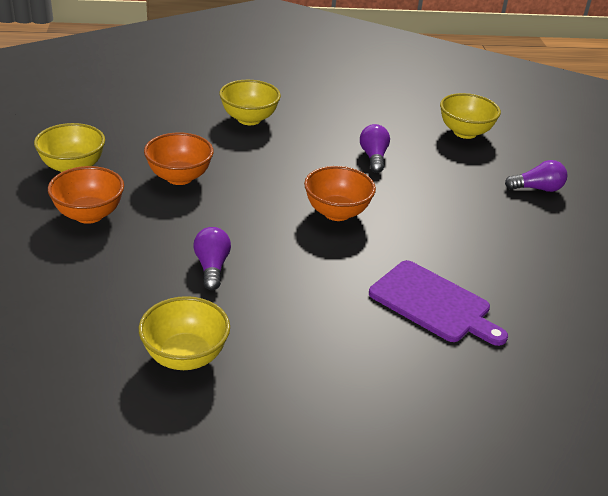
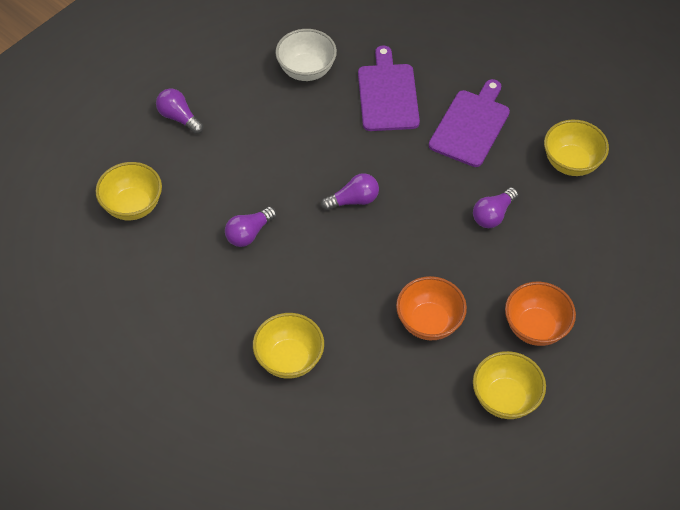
camera: 130 degrees left, 20 degrees up
(324, 327) = (471, 125): none -> purple cutting board
(337, 213) = (353, 200): orange bowl -> purple light bulb
(524, 277) = (306, 70): none -> white bowl

